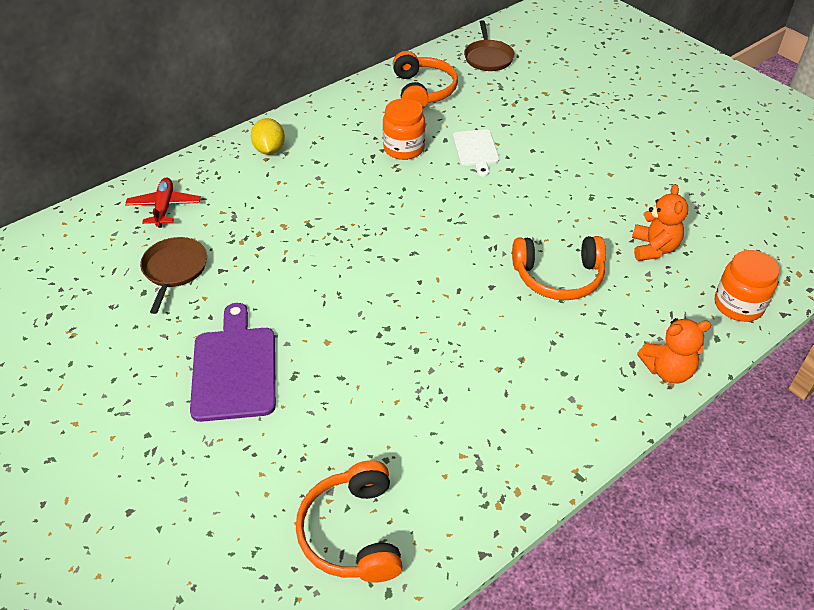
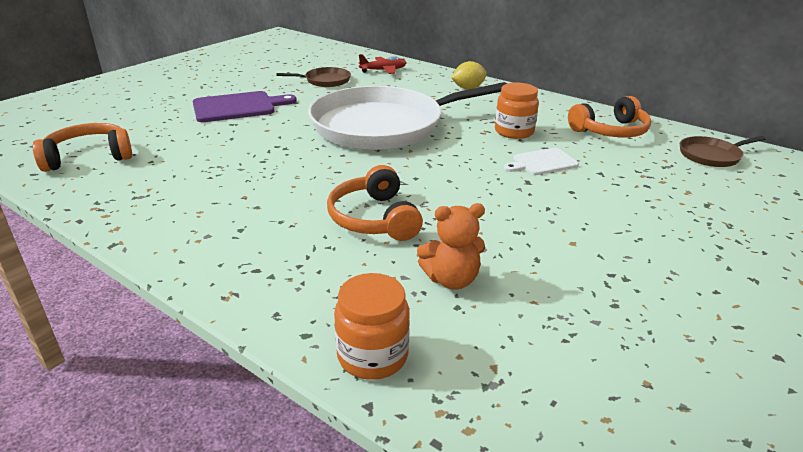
camera: 75 degrees right, 15 degrees down
(354, 238) = (383, 126): none -> white pan
(667, 370) = (247, 295): orange teddy bear -> none

